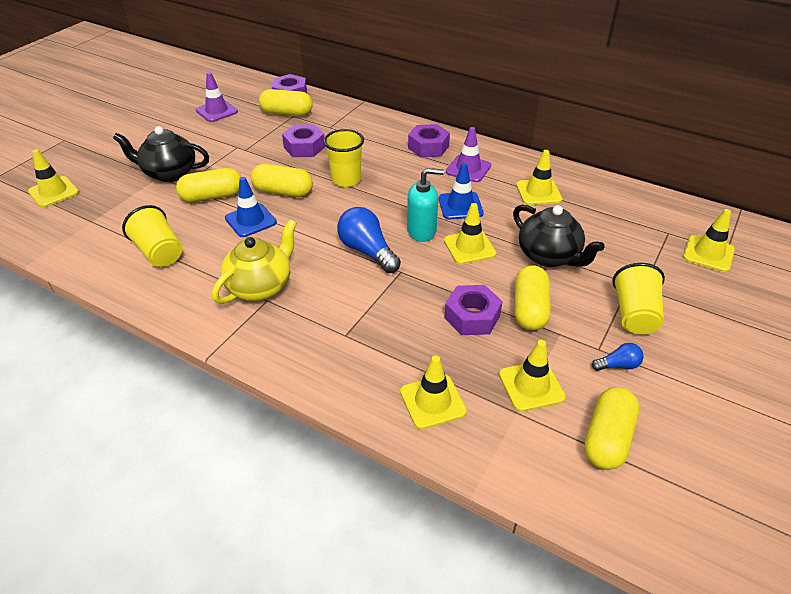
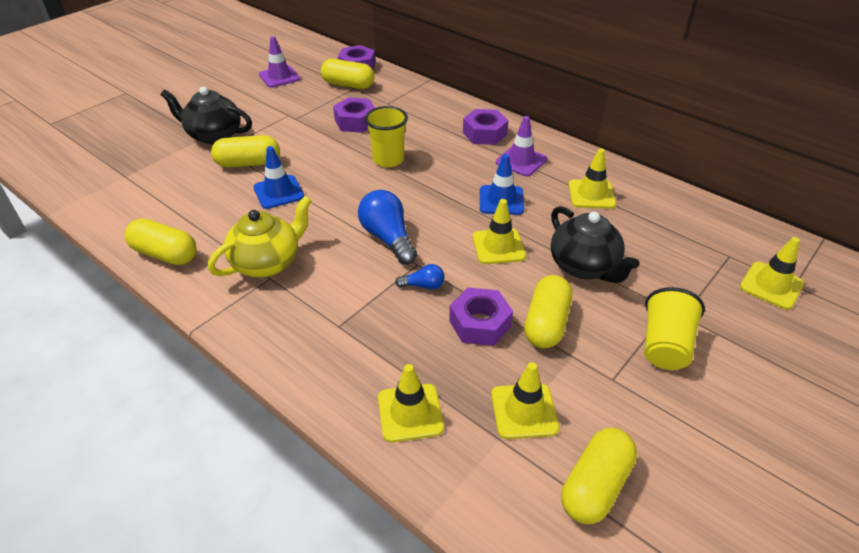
camera: 10 degrees right, 0 degrees up
(53, 192) = (99, 143): yellow traffic cone -> none
(159, 252) = (179, 215): yellow cup -> none
(283, 192) = (320, 166): yellow capsule -> yellow capsule (165, 254)
(422, 231) = (452, 223): turquoise soap dispenser -> none
(618, 365) = (630, 401): blue light bulb -> blue light bulb (423, 285)

